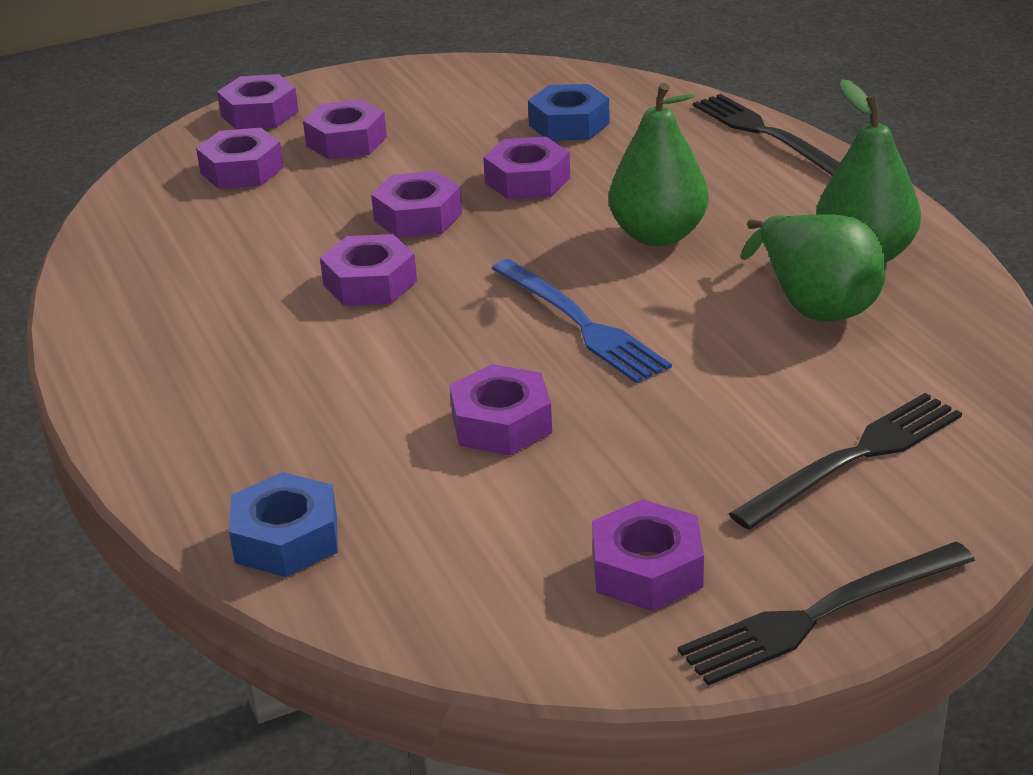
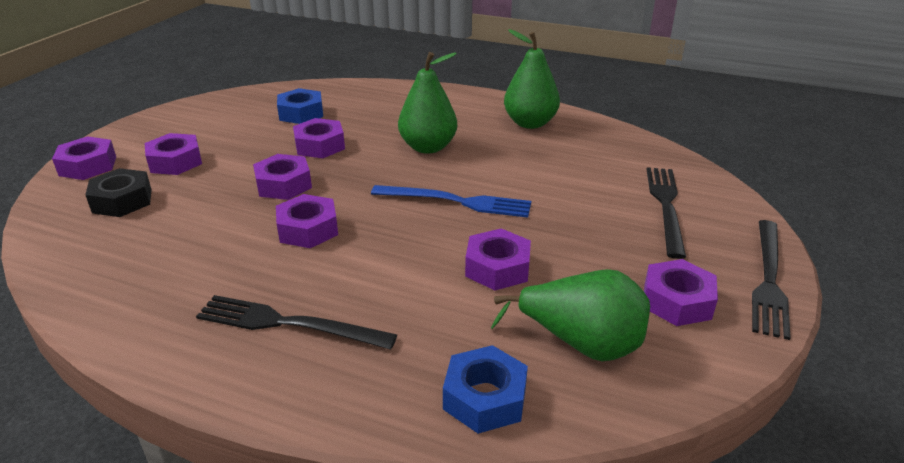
camera: 45 degrees left, 0 degrees up
(242, 170) = (122, 201): purple nut -> black nut
(766, 134) = (407, 89): black fork -> black fork (288, 324)
(815, 304) = (544, 150): green pear -> green pear (581, 344)

